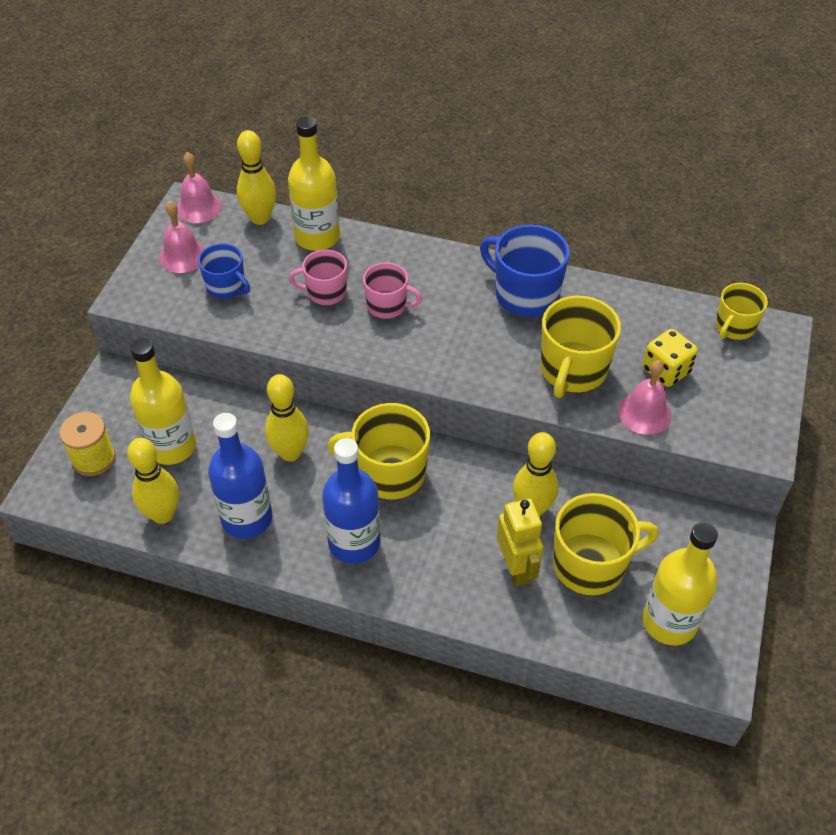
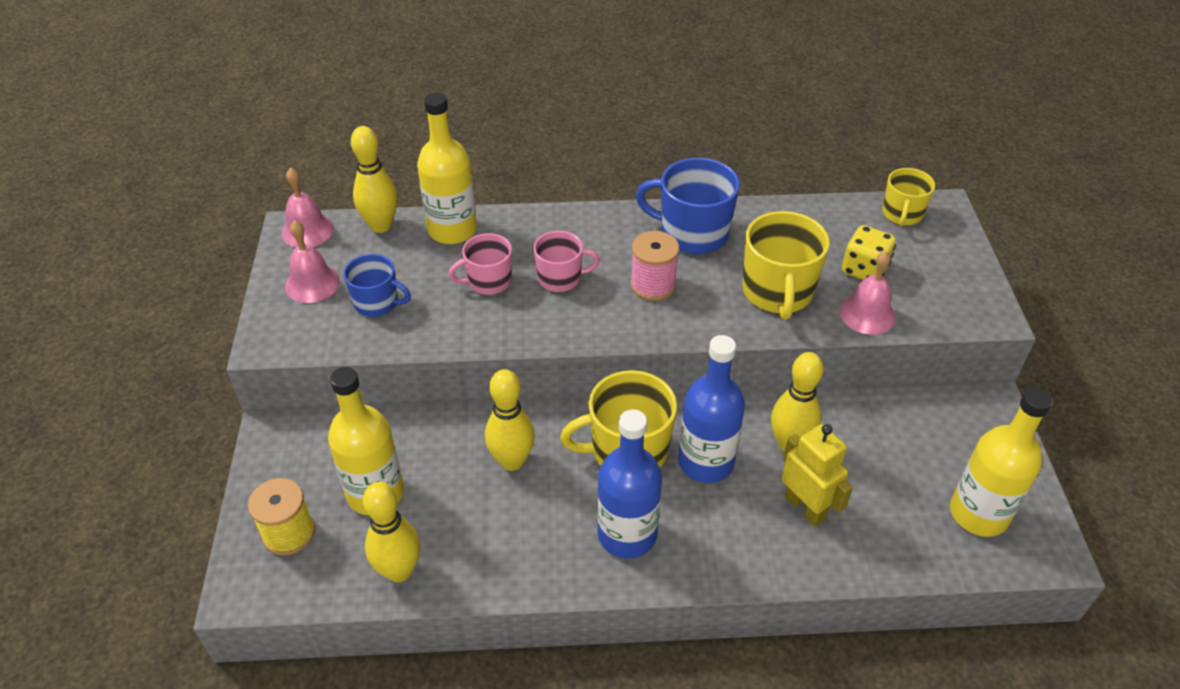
camera: 20 degrees left, 5 degrees down
(247, 518) = (497, 545): blue bottle -> blue bottle (706, 462)
(464, 333) = (653, 285): none -> pink spool
(591, 564) = (875, 481): yellow mug -> none

